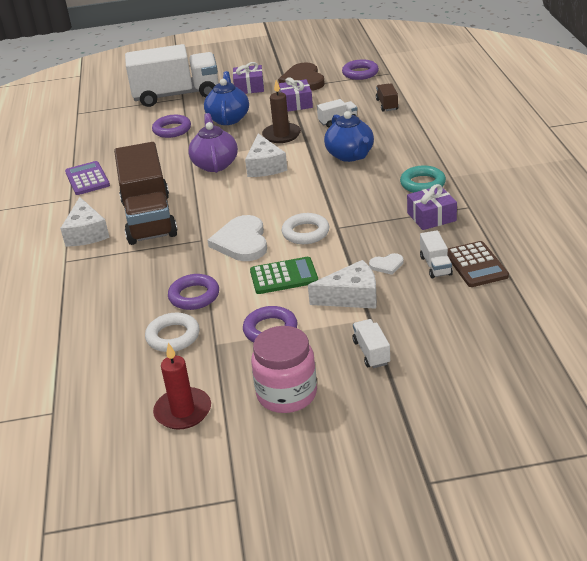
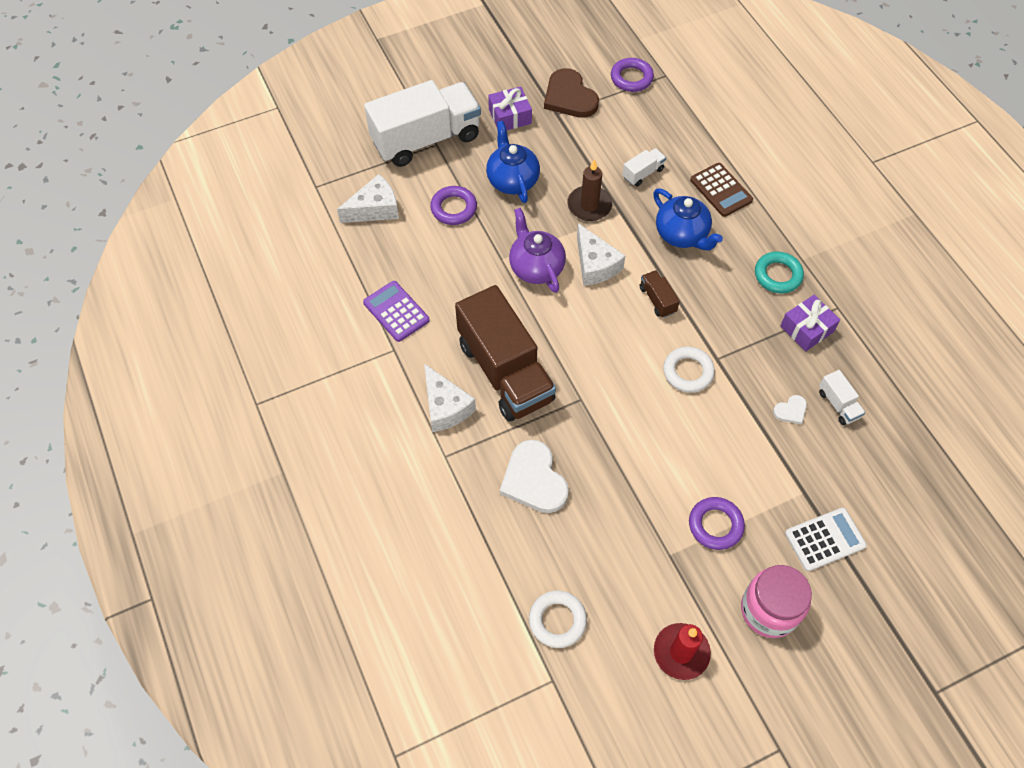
camera: 20 degrees left, 25 degrees up
(173, 336) = (622, 552): white ring -> white ring (557, 620)
(194, 296) = (615, 488): purple ring -> none
(241, 242) = (626, 396): white heart -> white heart (534, 479)
(284, 276) = (694, 444): green calculator -> none
(296, 103) = (580, 144): purple gift -> none
(351, 297) = (774, 463): white cheese -> white cheese (375, 209)
(371, 352) = (824, 539): white truck -> white calculator
(387, 105) = (686, 137): brown truck -> brown truck (657, 300)
(476, 265) = (876, 397): brown calculator -> brown calculator (721, 190)

